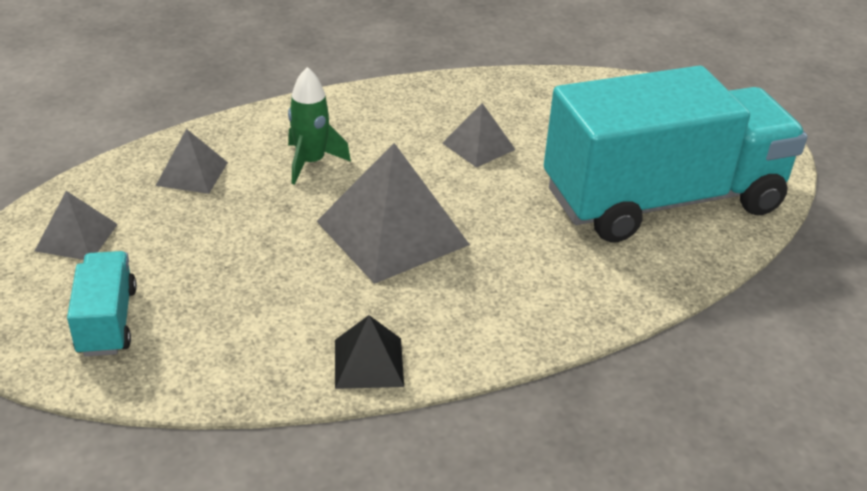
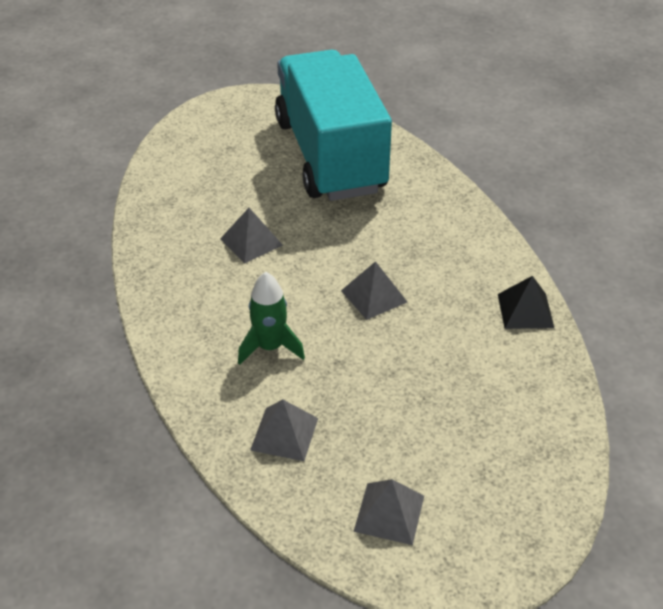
camera: 85 degrees left, 5 degrees up
(107, 321) = (504, 471): turquoise truck -> none
(392, 232) = (373, 296): grey pyramid -> grey pyramid, size x0.53

